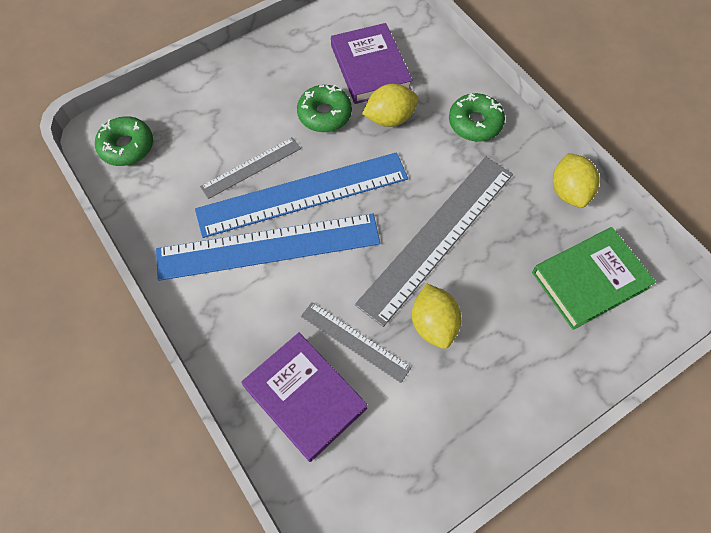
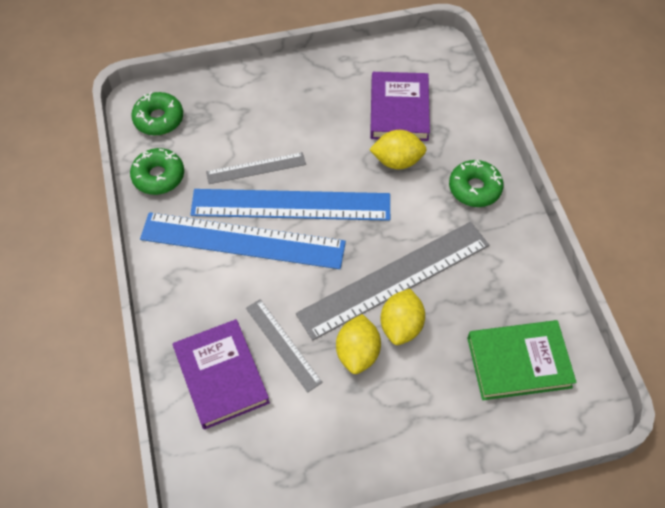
camera: 20 degrees right, 5 degrees down
(324, 114) = (340, 140): green donut -> green donut (158, 176)
(569, 191) = (536, 277): yellow lemon -> yellow lemon (401, 326)

